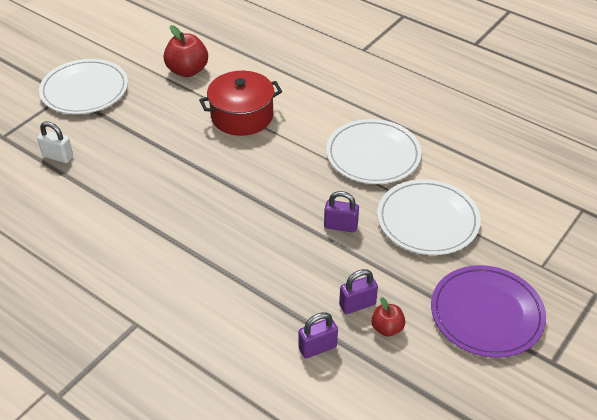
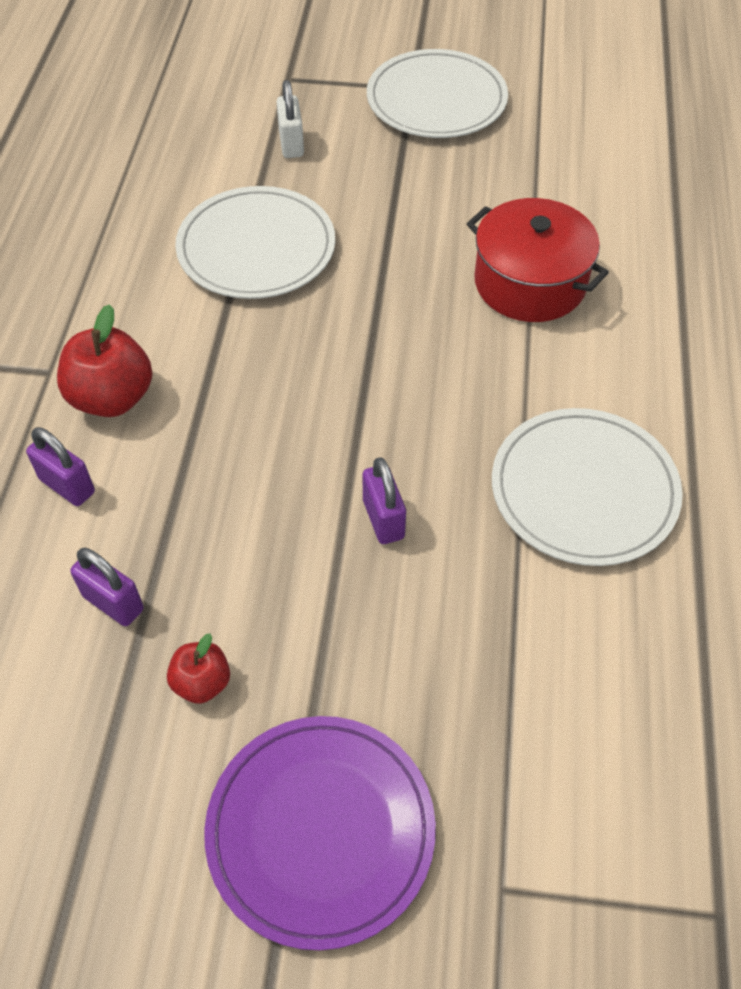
camera: 60 degrees right, 10 degrees up
(187, 71) = (573, 175): red apple -> red apple (112, 398)
(357, 304) = (228, 618): purple padlock -> purple padlock (67, 486)
(427, 220) = (485, 641): white plate -> white plate (256, 248)

